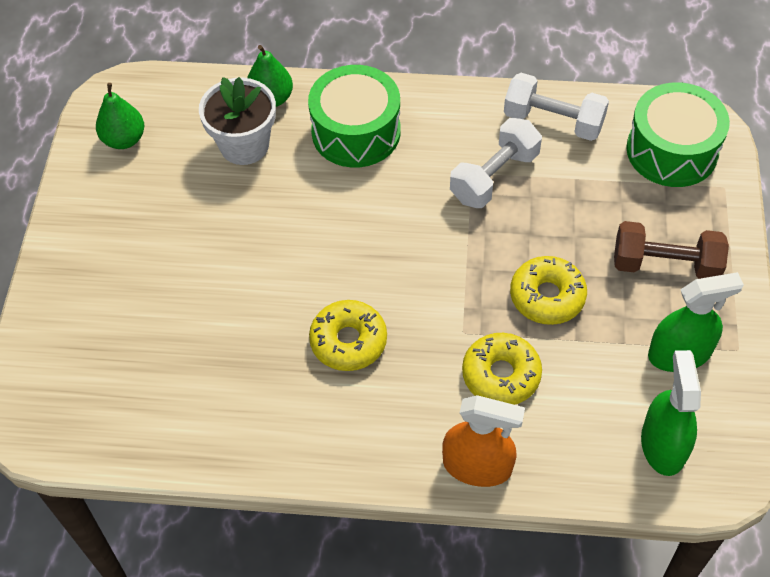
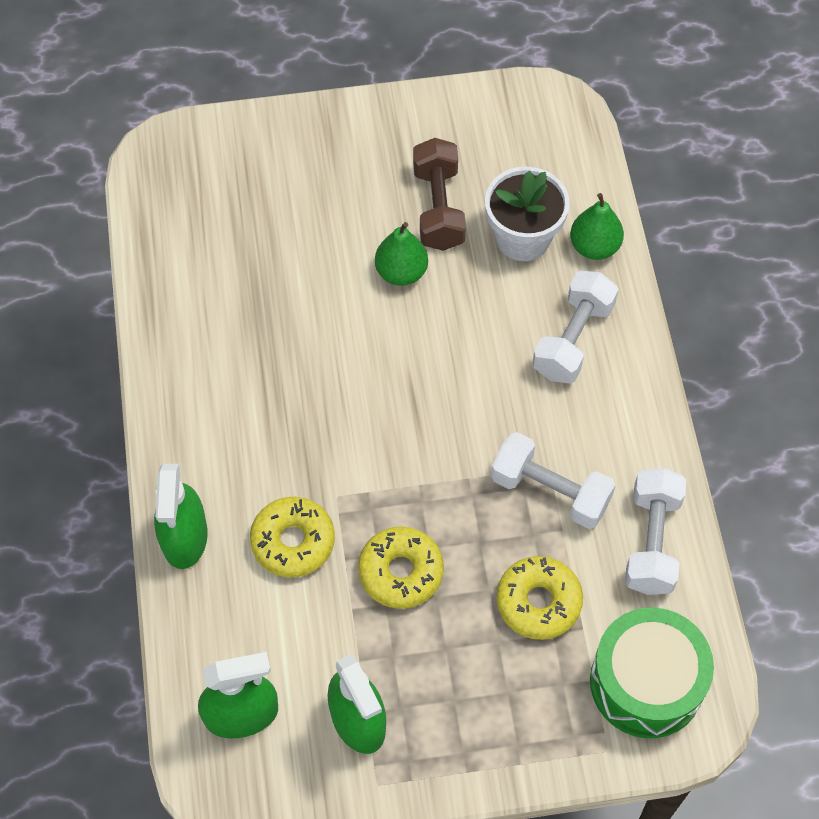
camera: 75 degrees right, 5 degrees up
(124, 139) = (498, 130): green pear -> green pear (401, 272)
(348, 341) = (302, 392): yellow donut -> yellow donut (538, 602)
(356, 132) = (573, 339): green drum -> white dumbbell
(477, 466) = (184, 537): orange spray bottle -> green spray bottle
(665, 265) = (474, 693): brown dumbbell -> brown dumbbell (438, 208)

